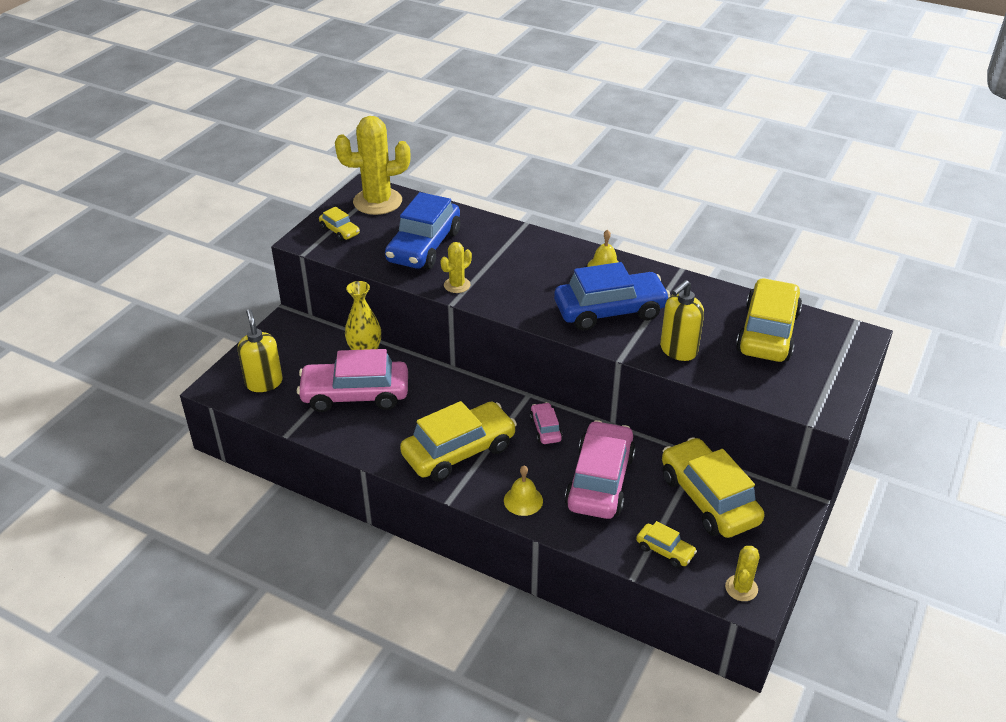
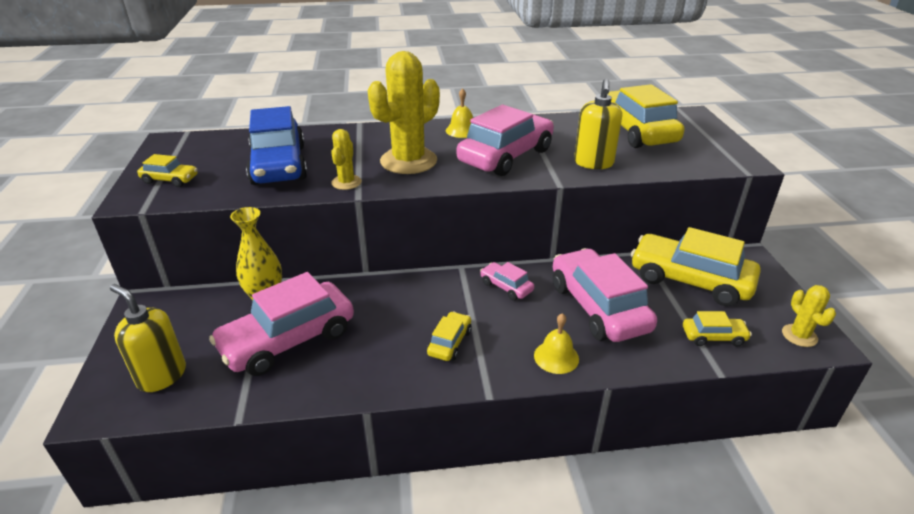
camera: 35 degrees left, 5 degrees down
(377, 202) = (192, 147): yellow cactus -> yellow cactus (408, 161)
(459, 451) = (449, 342): yellow car -> yellow car, size x0.47
(610, 311) = (505, 156): blue car -> pink car

